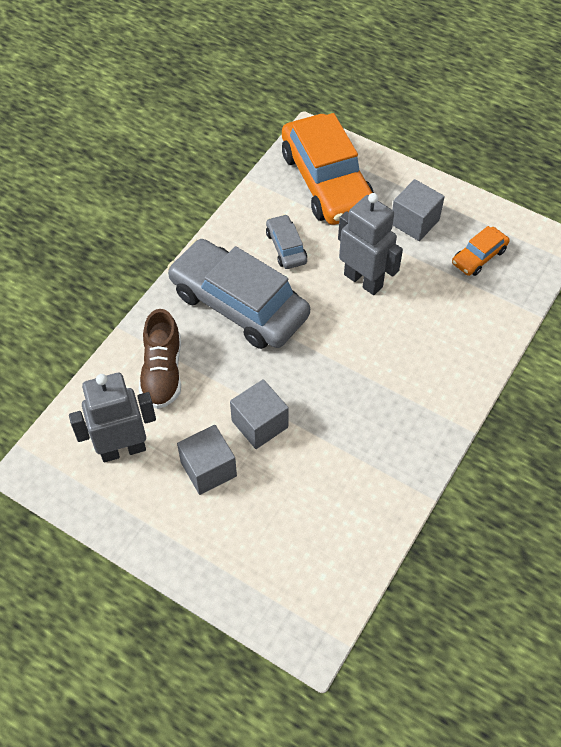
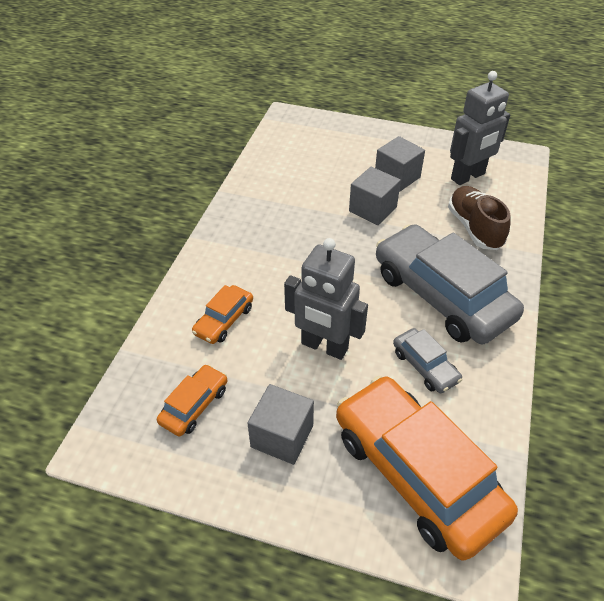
camera: 165 degrees right, 10 degrees down
(239, 304) = (442, 295): grey car -> grey car turned 150 degrees counterclockwise
(447, 323) = (224, 320): none -> orange car

